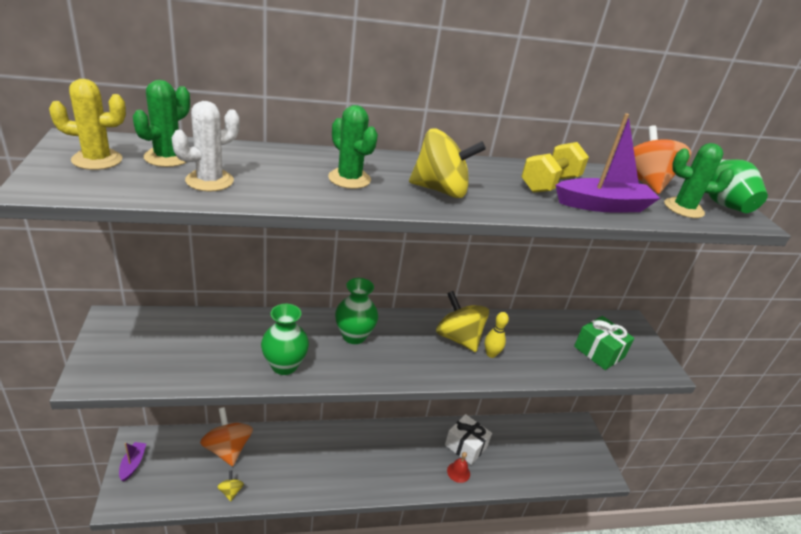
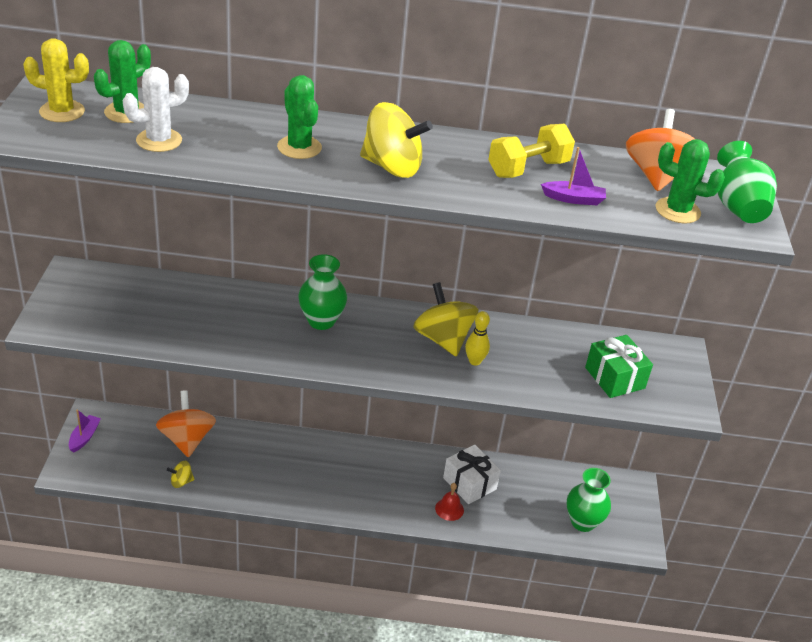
camera: 15 degrees right, 5 degrees up
(231, 491) = (181, 482): yellow spinning top -> yellow spinning top turned 105 degrees counterclockwise
(284, 365) = (235, 340): green vase -> green vase (583, 522)
(602, 205) = (573, 199): purple boat -> purple boat, size x0.56

